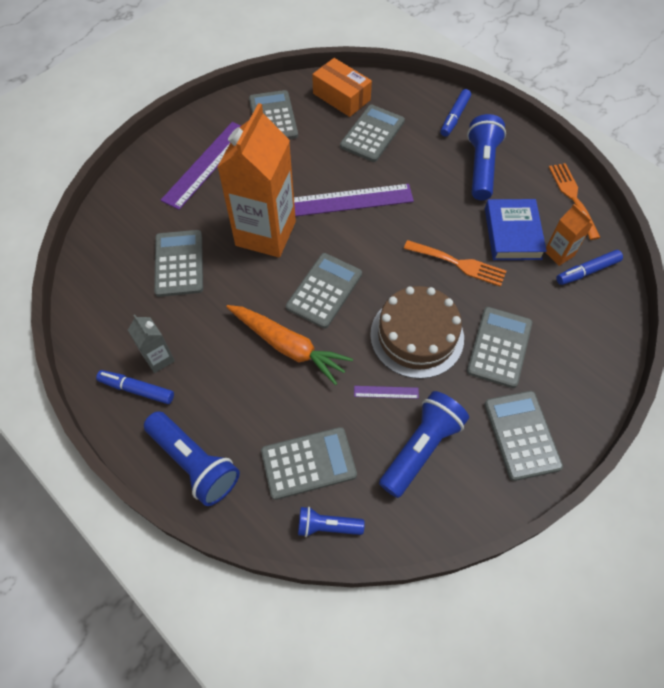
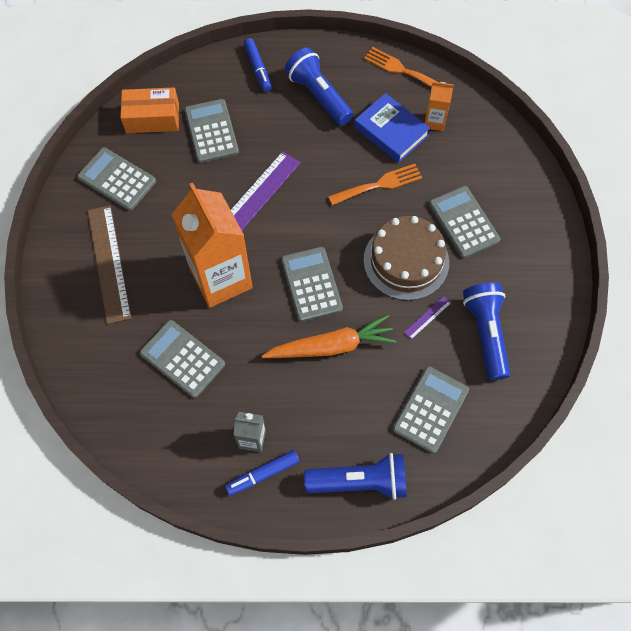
camera: 45 degrees left, 5 degrees up
(207, 164) = (109, 263): purple ruler -> brown ruler
(327, 526) = (484, 436): blue flashlight -> none
(522, 435) = (533, 269): grey calculator -> none
(587, 271) = (463, 120): blue marker -> none

